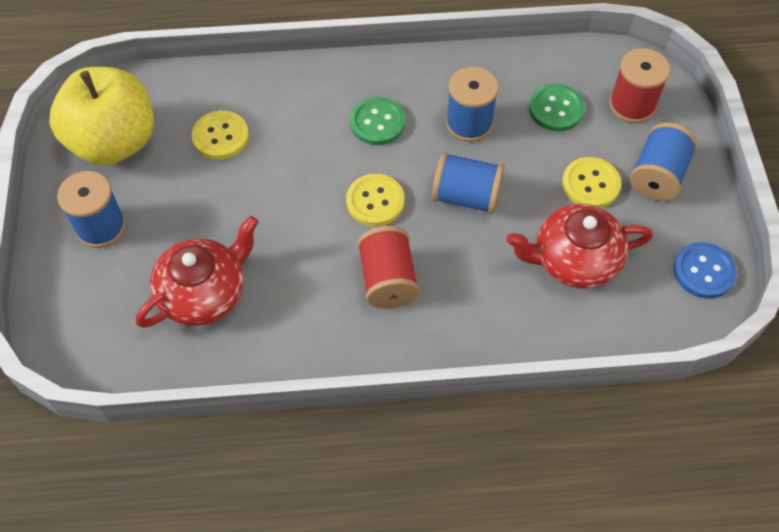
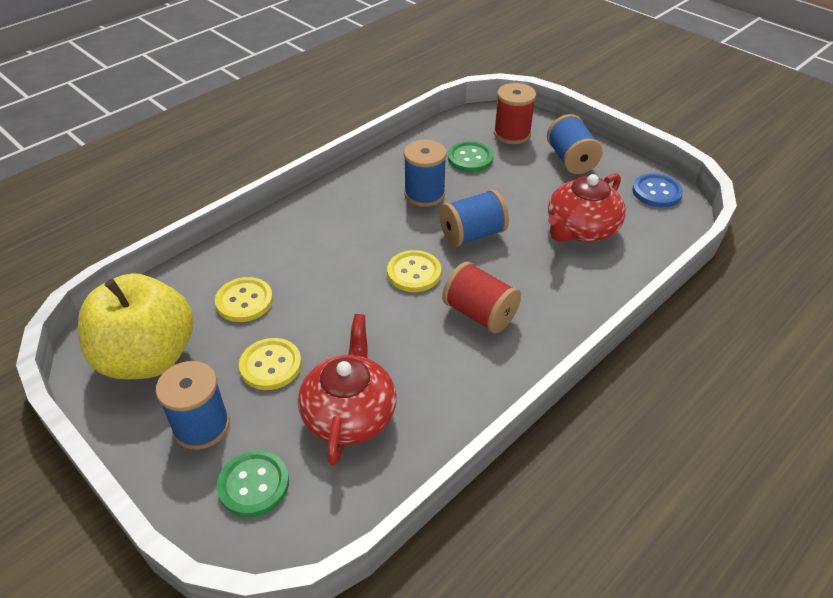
camera: 40 degrees left, 15 degrees down
(377, 122) = (360, 227): green button -> green button (253, 484)
(590, 184) = (539, 185): yellow button -> yellow button (271, 365)

